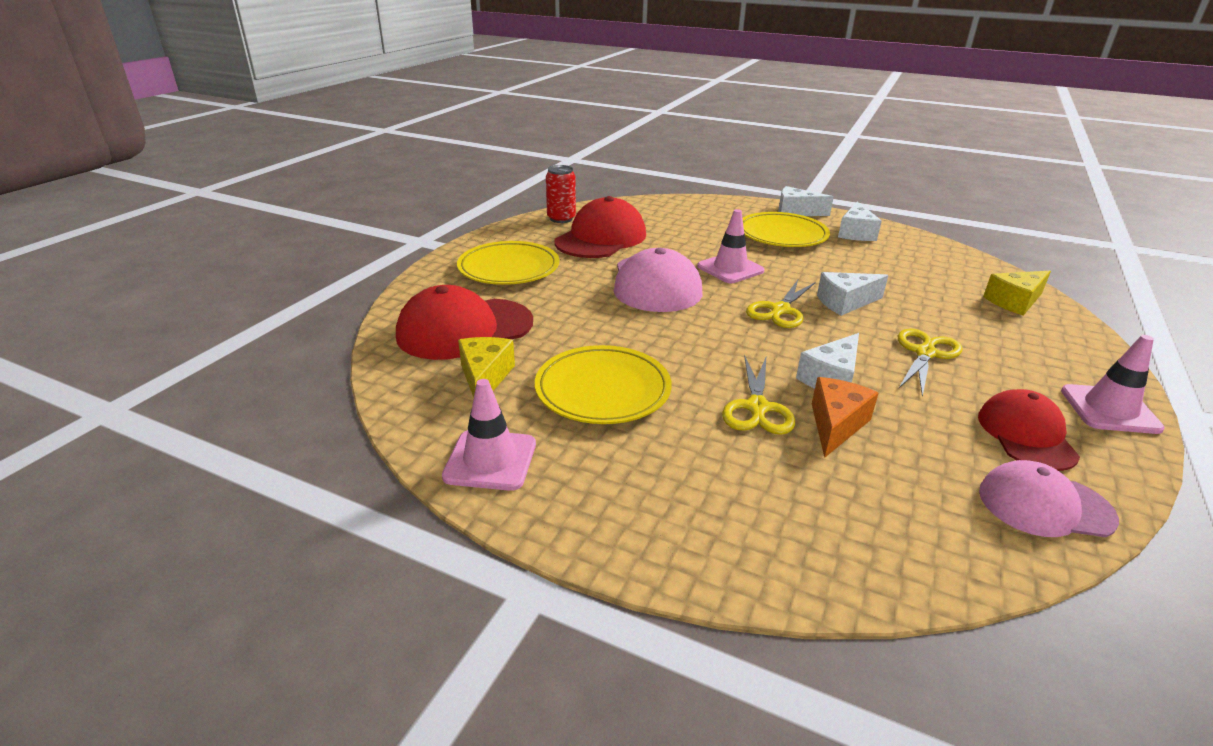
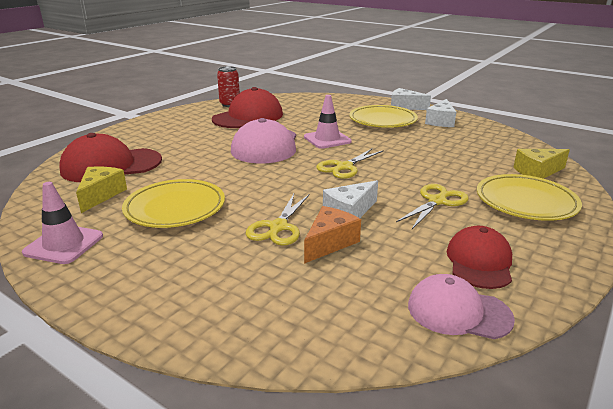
camera: 10 degrees right, 5 degrees down
(509, 268) = (170, 132): yellow plate -> yellow plate (526, 202)
(845, 302) = (398, 165): white cheese -> none
(1109, 409) = (565, 250): pink traffic cone -> none

